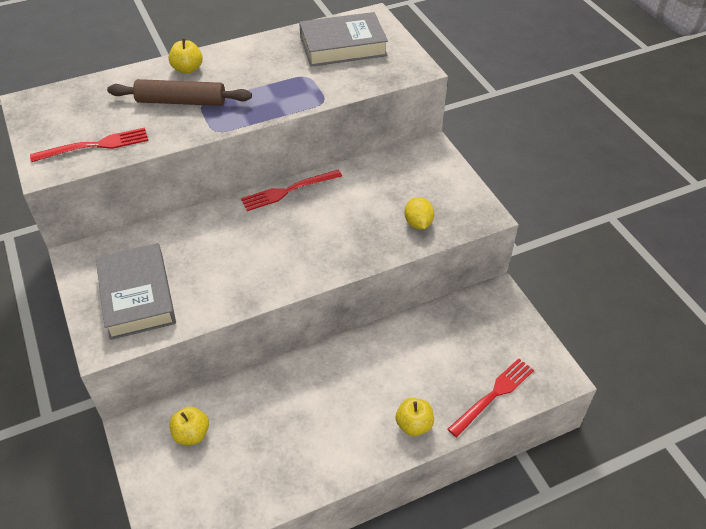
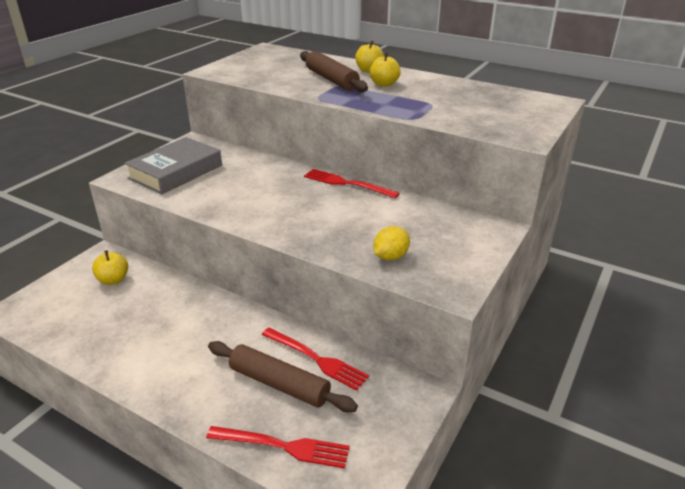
camera: 55 degrees right, 15 degrees down
(96, 145) = (251, 74): red fork -> red fork (317, 359)
(343, 46) = (495, 104): grey book -> none
(414, 425) = (202, 400): yellow apple -> yellow apple (384, 84)
(432, 369) = (279, 384): none -> brown rolling pin

